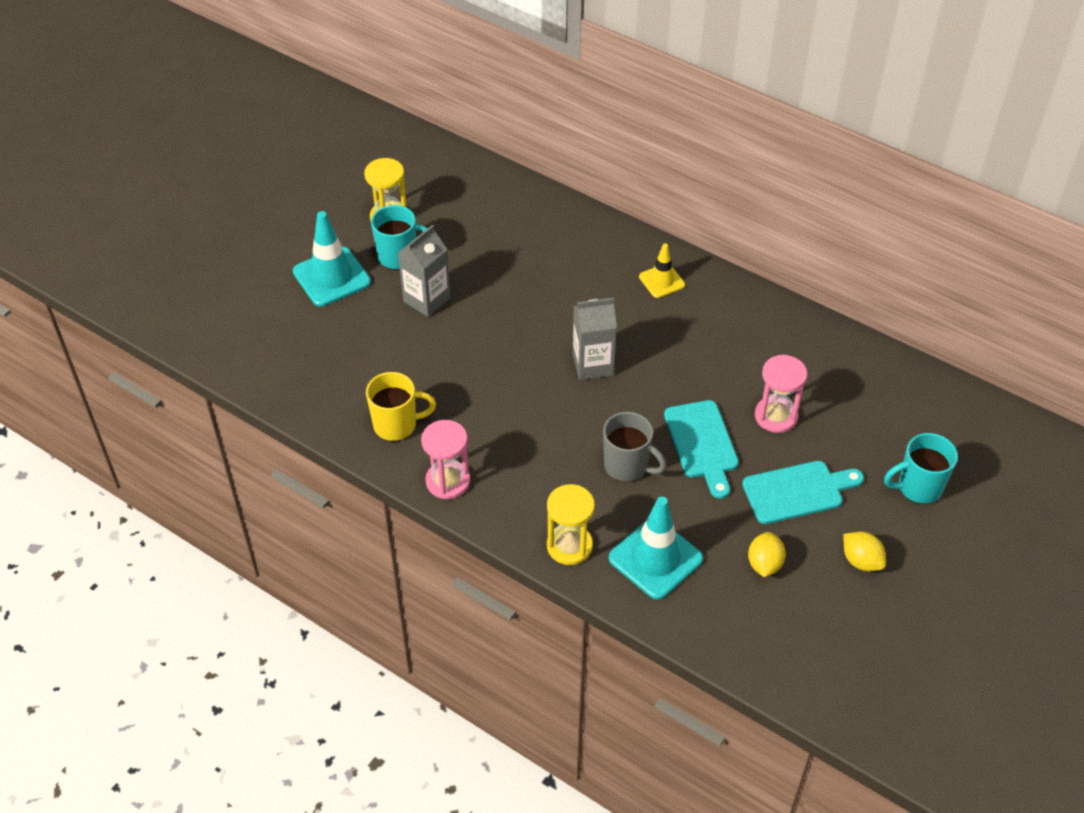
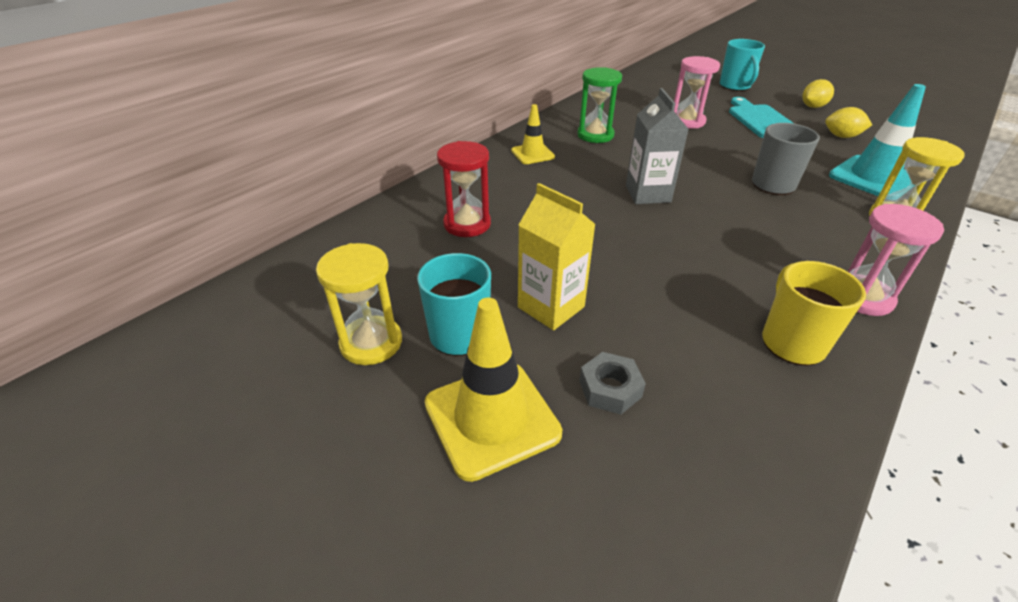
camera: 85 degrees left, 10 degrees down
(331, 277) = (492, 418): turquoise traffic cone -> yellow traffic cone
(353, 328) = (610, 389): none -> grey nut
(427, 299) = (551, 307): grey carton -> yellow carton
(527, 246) = (467, 224): none -> red hourglass
(702, 443) = (729, 150): turquoise cutting board -> none
(717, 330) = (595, 135): none -> green hourglass

